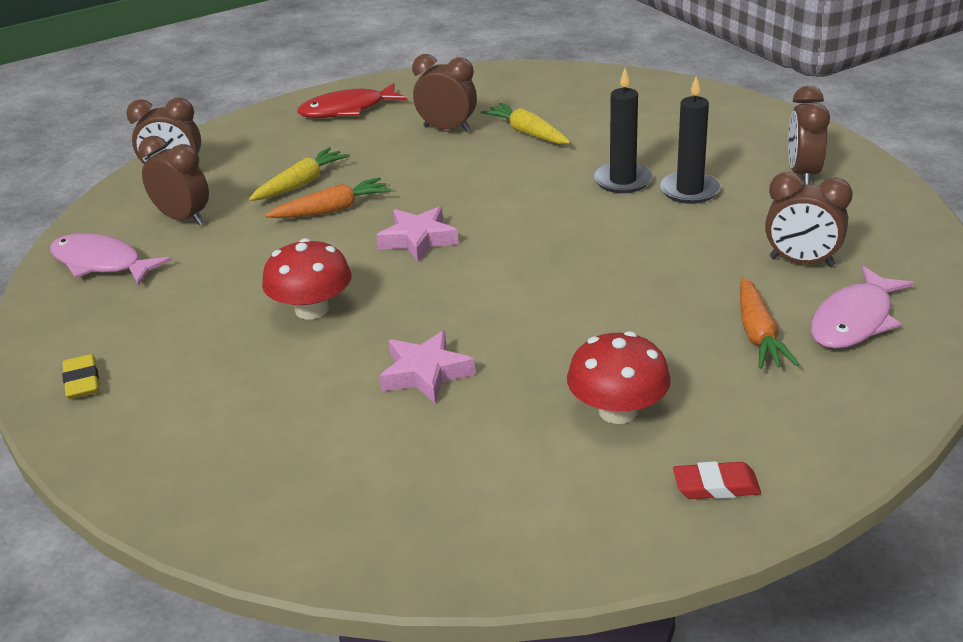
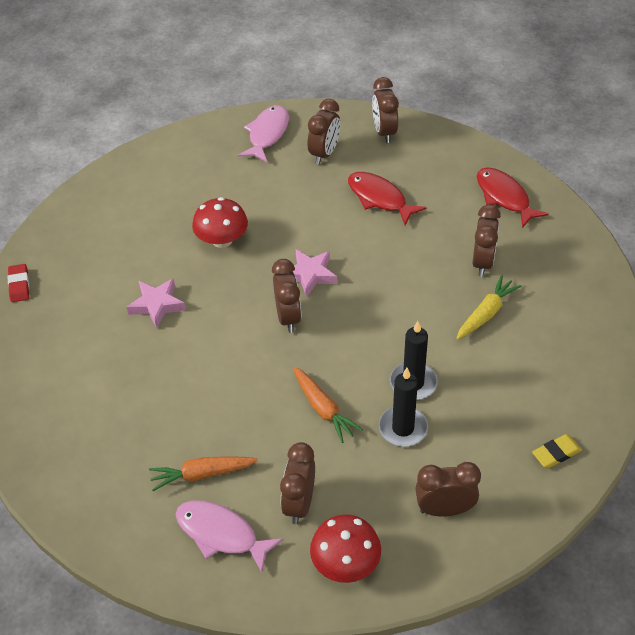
camera: 80 degrees right, 15 degrees up
(82, 381) = (149, 164): yellow eraser -> yellow eraser (556, 453)
(301, 184) = (379, 198): yellow carrot -> red fish
(332, 210) = (345, 222): orange carrot -> orange carrot (323, 409)
(491, 259) = (288, 317): none -> brown clock
(617, 411) = (119, 401): red mushroom -> red mushroom (345, 563)
(716, 486) = (50, 452): red eraser -> red eraser (19, 285)

